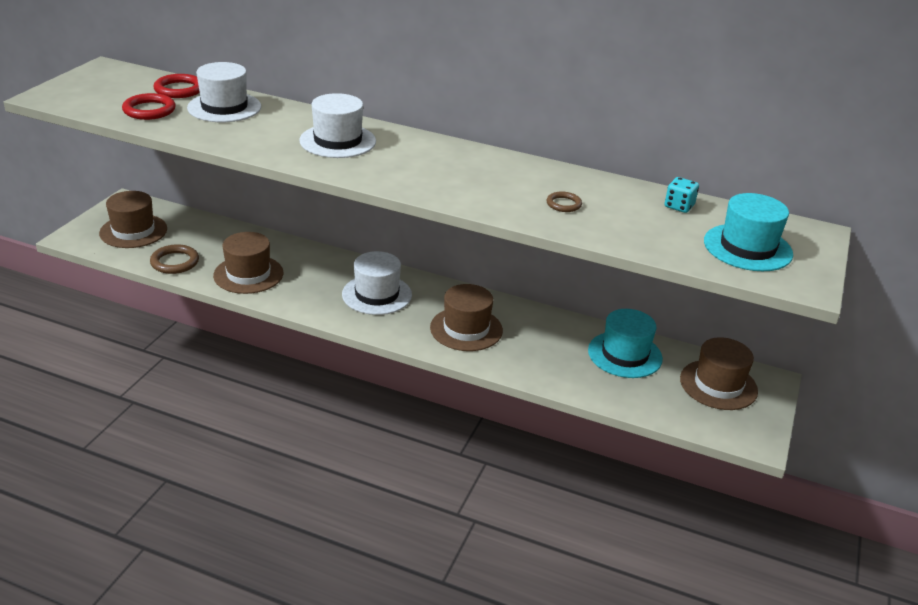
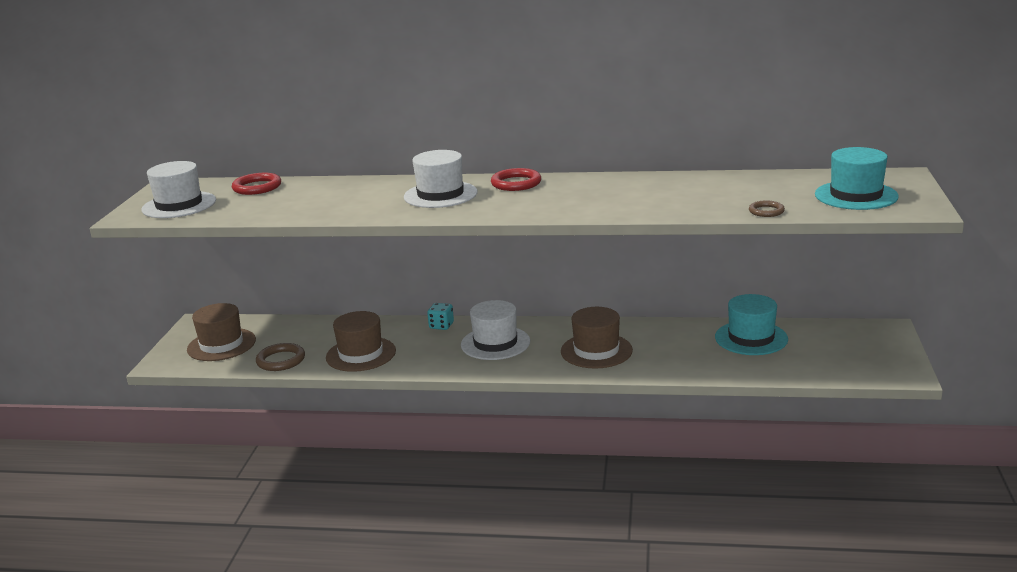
camera: 10 degrees left, 10 degrees down
(149, 110) = (242, 207): red ring -> red ring (516, 183)
(224, 107) = (312, 191): white hat -> white hat (179, 205)
(563, 204) = (679, 198): brown ring -> brown ring (766, 211)
(679, 206) = (777, 180): turquoise dice -> turquoise dice (441, 326)
(718, 385) = (846, 342): brown hat -> none

